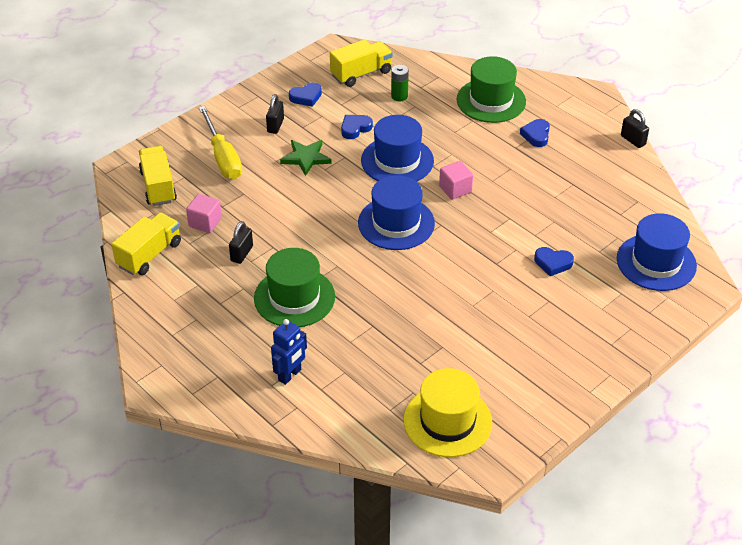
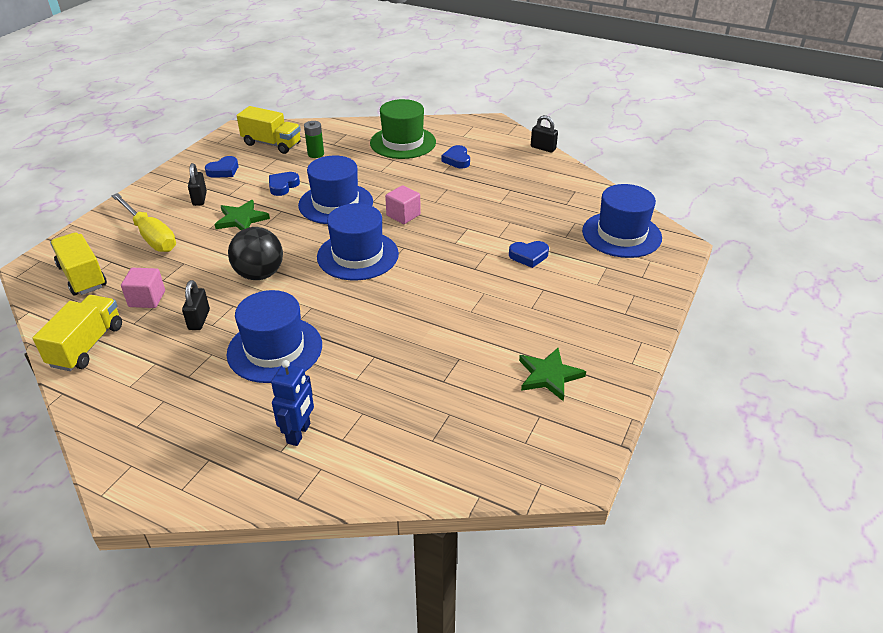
camera: 20 degrees left, 5 degrees down
(294, 297) = (275, 349): green hat -> blue hat
(304, 221) = (259, 274): none -> black ball
(361, 74) = (272, 144): yellow truck -> yellow truck turned 75 degrees clockwise
(447, 421) = (502, 434): yellow hat -> none
(511, 383) = (549, 375): none -> green star

